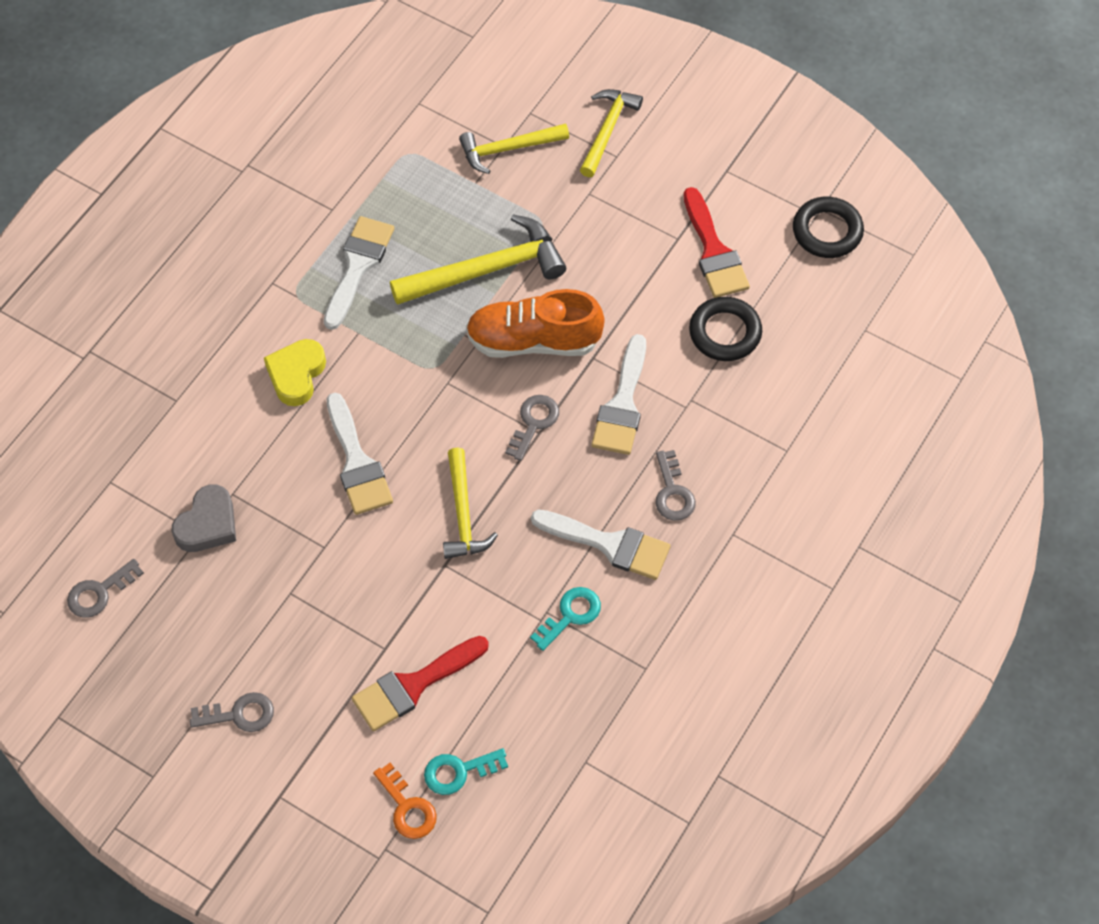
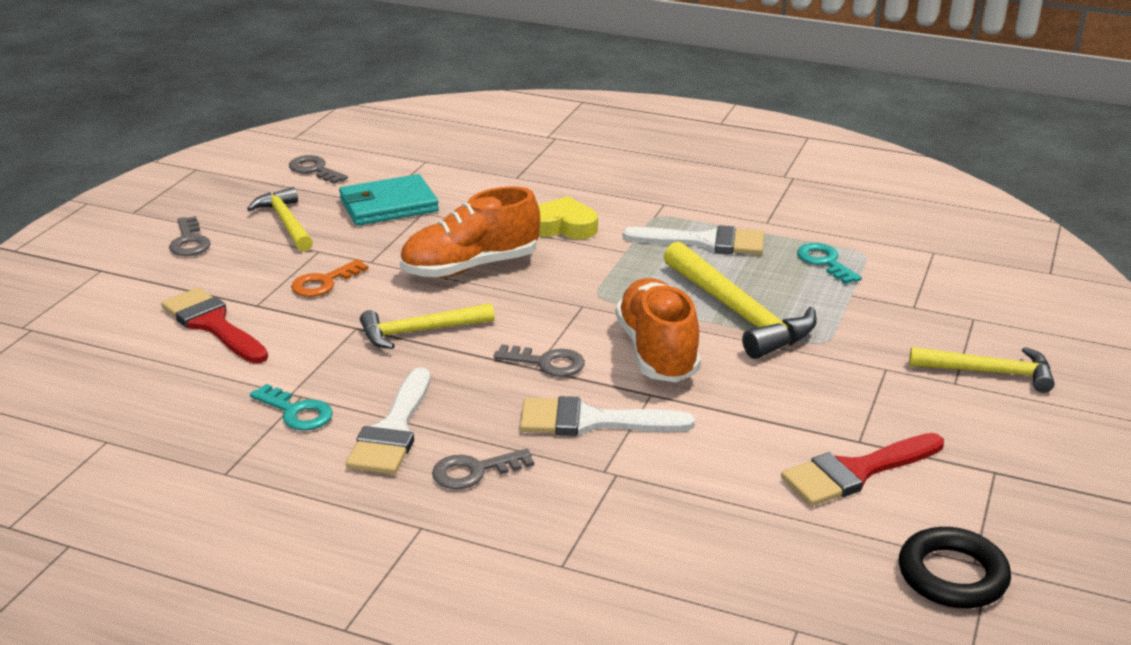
camera: 80 degrees right, 30 degrees down
(208, 524) = (388, 205): grey heart -> turquoise wallet
(357, 462) = (470, 267): white brush -> orange shoe
(407, 807) = (73, 336): orange key -> orange key (324, 283)
(459, 771) = (109, 361): turquoise key -> turquoise key (825, 262)
(507, 149) = (911, 309): yellow hammer -> yellow hammer (286, 222)
(725, 332) = (731, 493): black ring -> none

